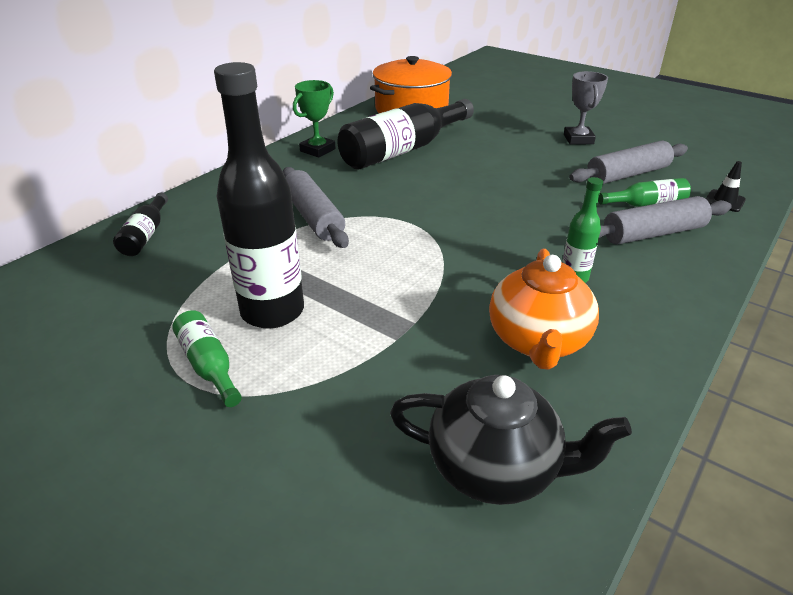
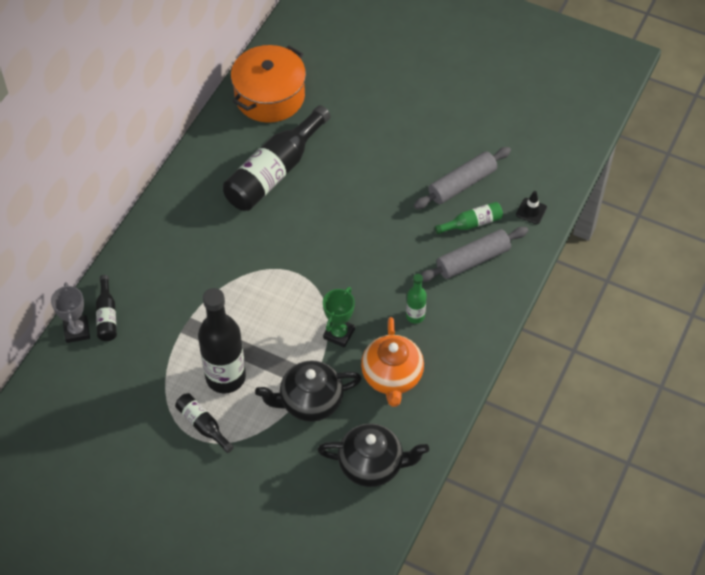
camera: 10 degrees left, 20 degrees up
(208, 365) = (203, 425): green bottle -> black bottle
(314, 217) = (224, 277): grey rolling pin -> none
(317, 150) = (200, 182): green trophy -> green trophy (339, 334)
(396, 356) = (310, 401): none -> black teapot
(578, 139) = (425, 132): grey trophy -> grey trophy (77, 331)

